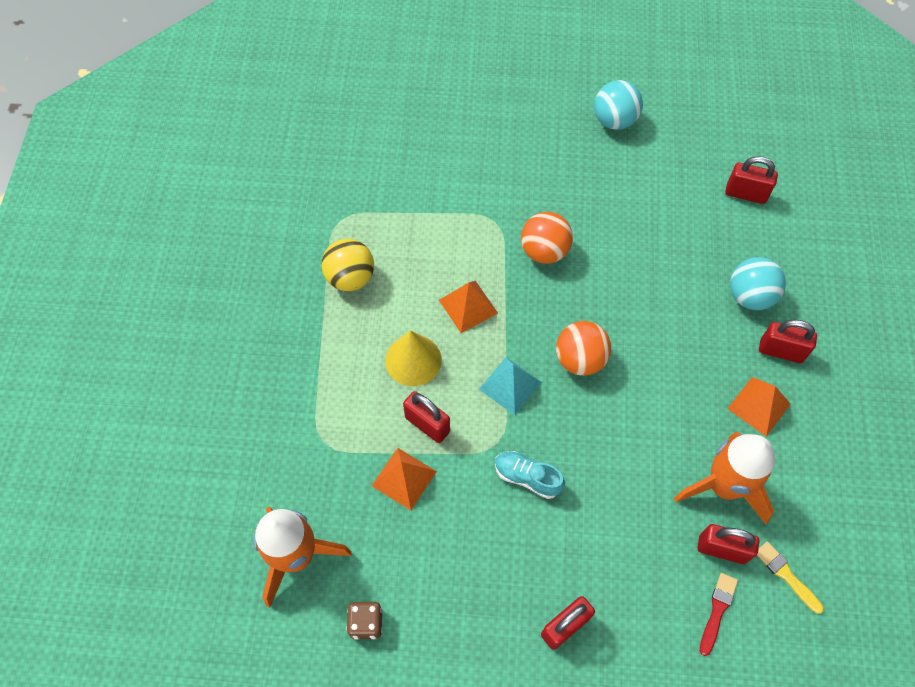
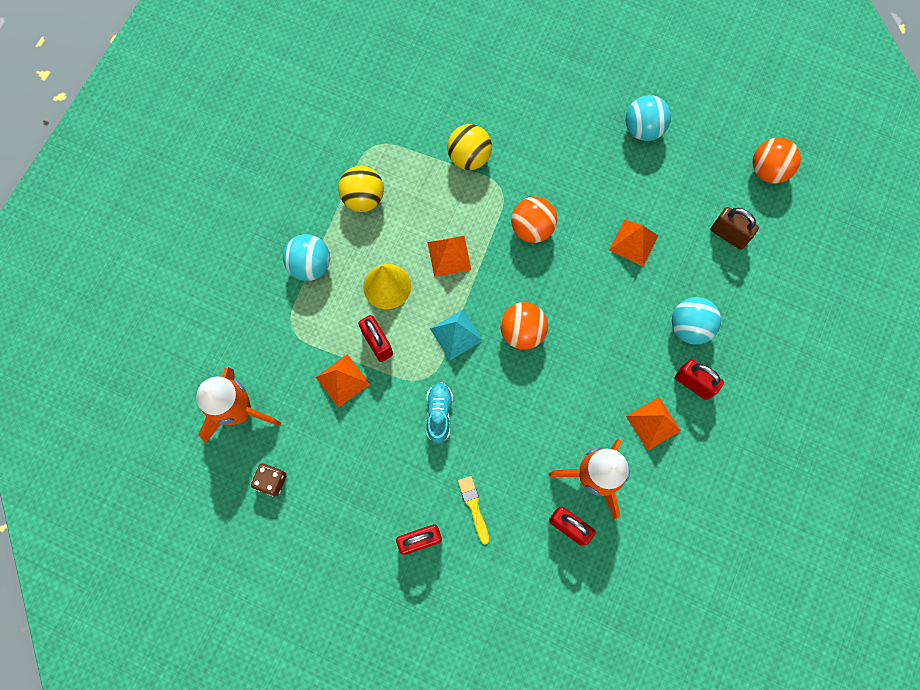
camera: 20 degrees right, 10 degrees up
(318, 366) = (310, 266): none -> turquoise ball
(448, 201) = (469, 158): none -> yellow ball
(527, 477) = (439, 414): turquoise shoe -> turquoise shoe turned 45 degrees clockwise
(655, 231) = (633, 242): none -> orange pyramid
(717, 610) = (544, 572): red brush -> none
(745, 194) = (728, 235): red padlock -> brown padlock
(754, 122) = (768, 171): none -> orange ball
(786, 575) = (611, 566): yellow brush -> yellow brush (473, 506)

